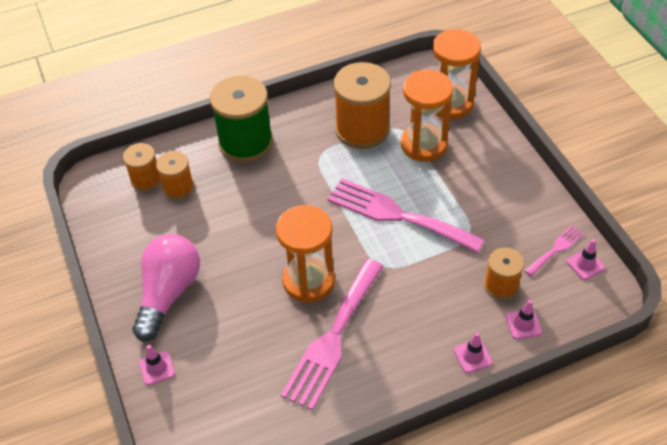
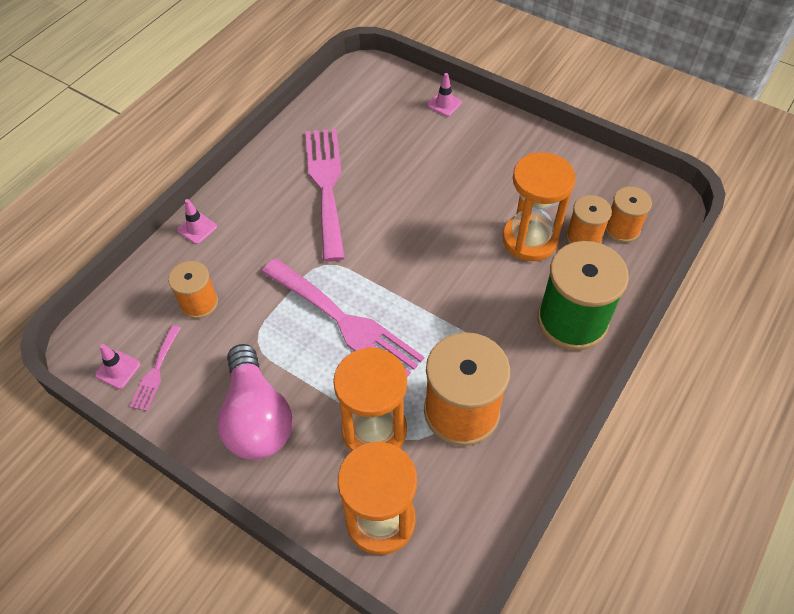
camera: 145 degrees right, 5 degrees up
(168, 293) = (490, 151): pink light bulb -> pink light bulb (256, 417)
(308, 281) = (383, 218): orange hourglass -> orange hourglass (529, 239)
(397, 215) = (345, 323): pink fork -> pink fork turned 45 degrees clockwise
(523, 324) = (162, 277): pink traffic cone -> none

